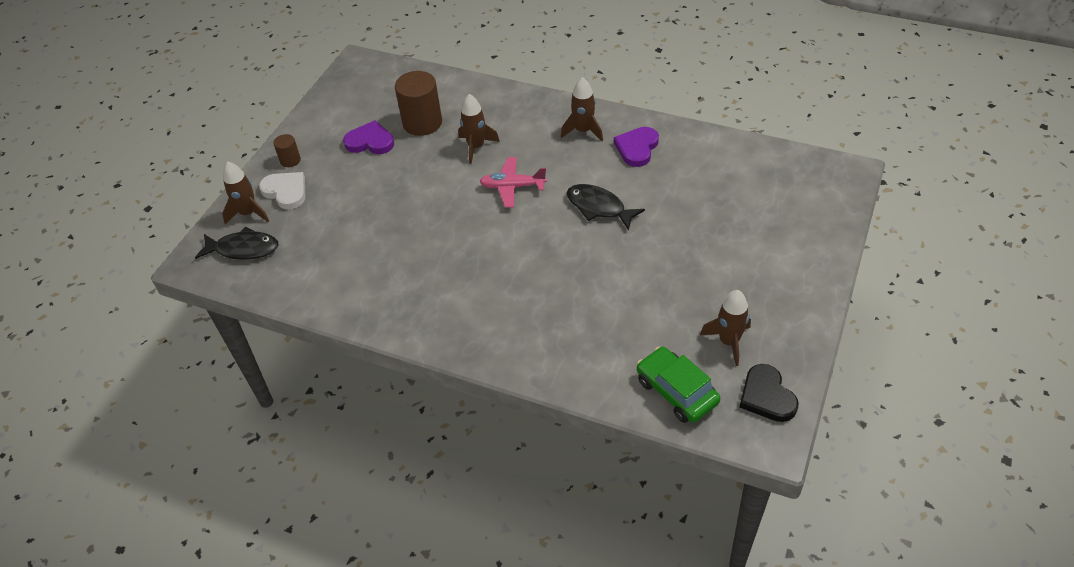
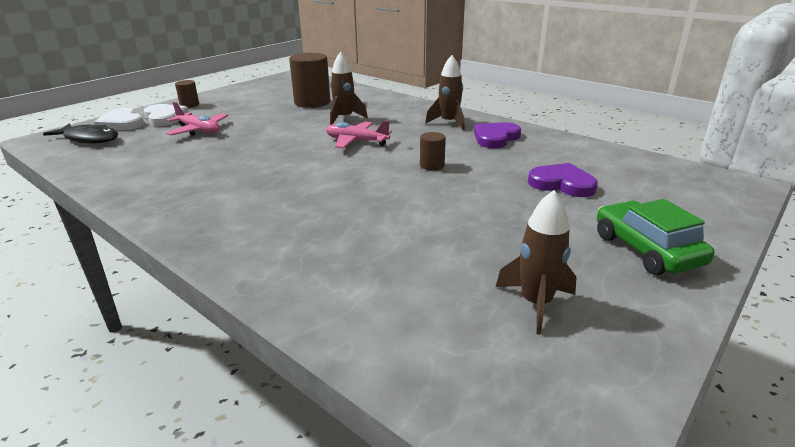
camera: 15 degrees right, 20 degrees down
(249, 213) = (122, 123): brown rocket -> white heart
(343, 206) = (199, 130): none -> pink plane
(370, 141) = (261, 105): purple heart -> purple heart (562, 184)
(599, 207) = (432, 165): black fish -> brown cylinder
(676, 391) = (427, 343): green car -> green car (646, 250)
(766, 396) = (577, 388): black heart -> none

